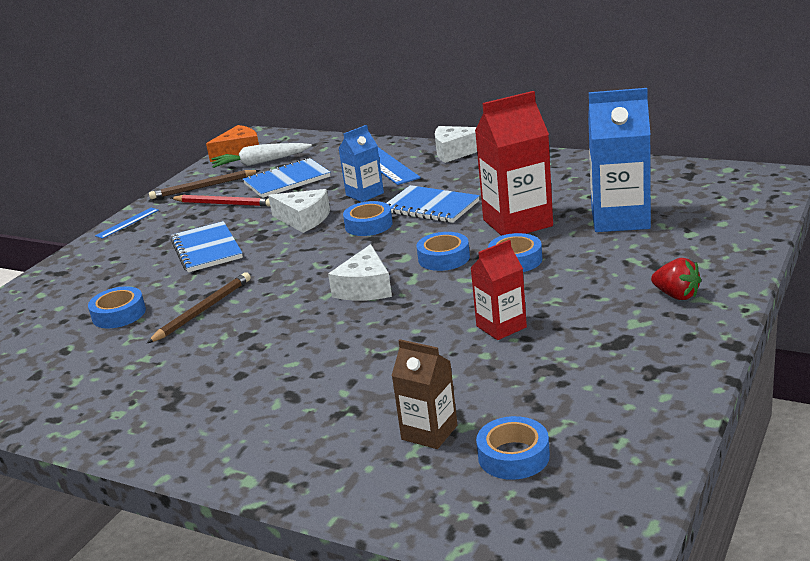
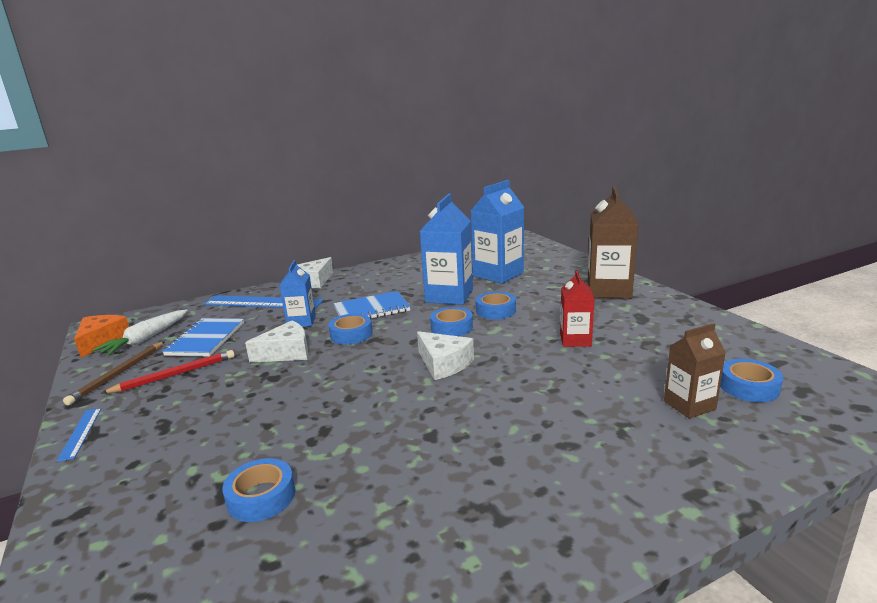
camera: 55 degrees left, 5 degrees down
(202, 310) = (347, 444): brown pencil -> none
(207, 249) = (238, 407): blue notebook -> none
(517, 223) = (449, 296): red carton -> blue carton
(676, 295) = (609, 290): red strawberry -> brown carton

